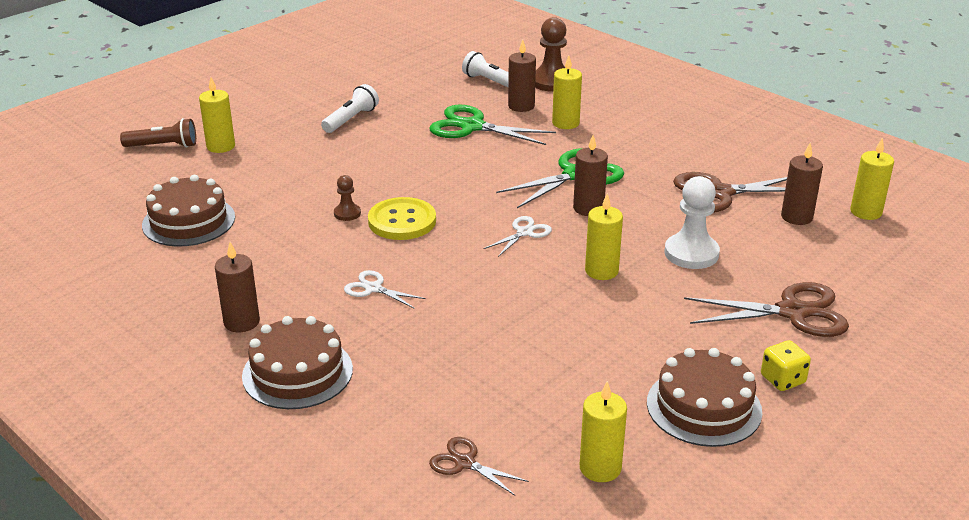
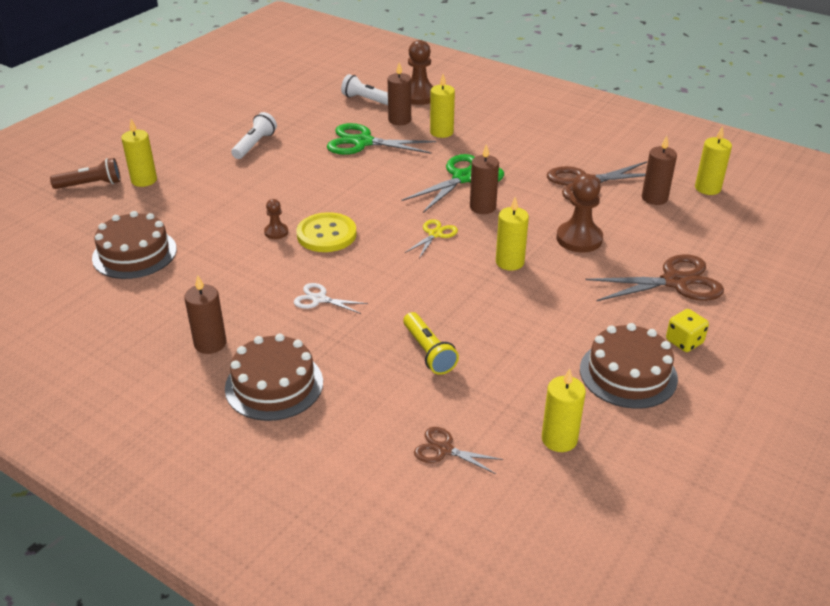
camera: 10 degrees left, 5 degrees up
(478, 357) = (428, 352): none -> yellow flashlight
(524, 232) = (435, 234): white scissors -> yellow scissors
(691, 253) = (579, 239): white pawn -> brown pawn

